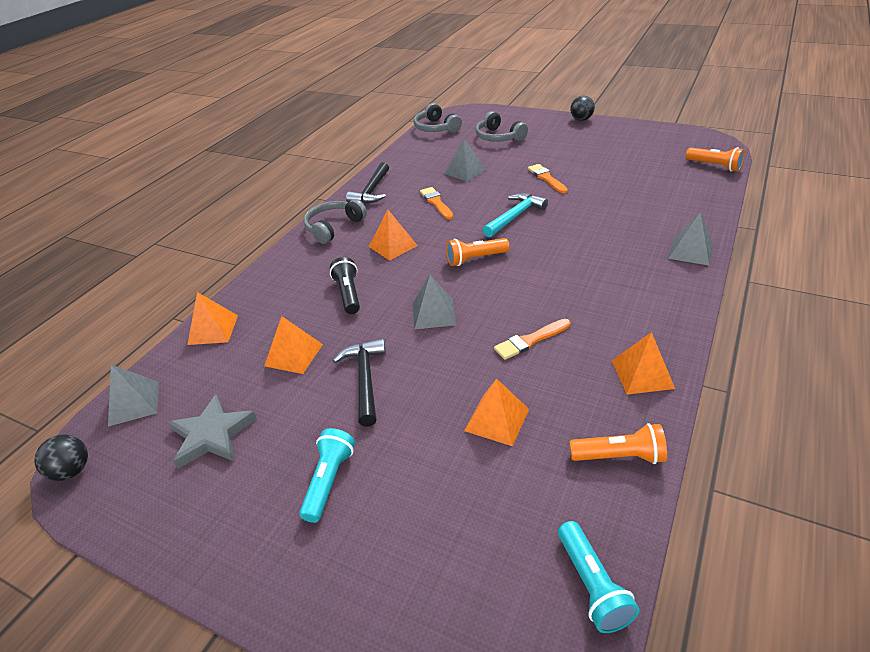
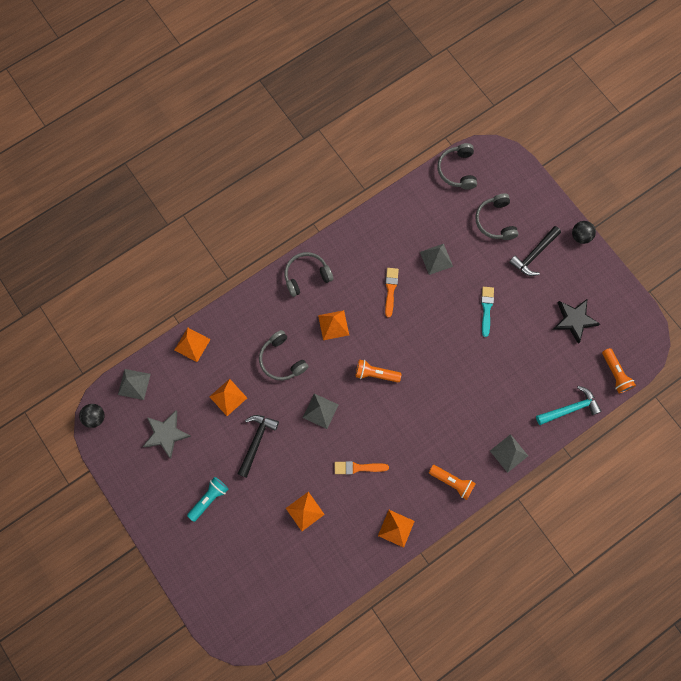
camera: 25 degrees right, 35 degrees up
(348, 294) = (282, 360): black flashlight -> grey headphones
(372, 191) = (355, 242): black hammer -> black hammer (534, 254)
(515, 216) = (431, 343): turquoise hammer -> turquoise hammer (570, 408)
(546, 178) = (486, 309): orange brush -> turquoise brush
(592, 585) = (287, 617): turquoise flashlight -> none
(619, 456) = (345, 567): orange flashlight -> orange flashlight (452, 482)
(635, 155) = (574, 320): none -> black star

